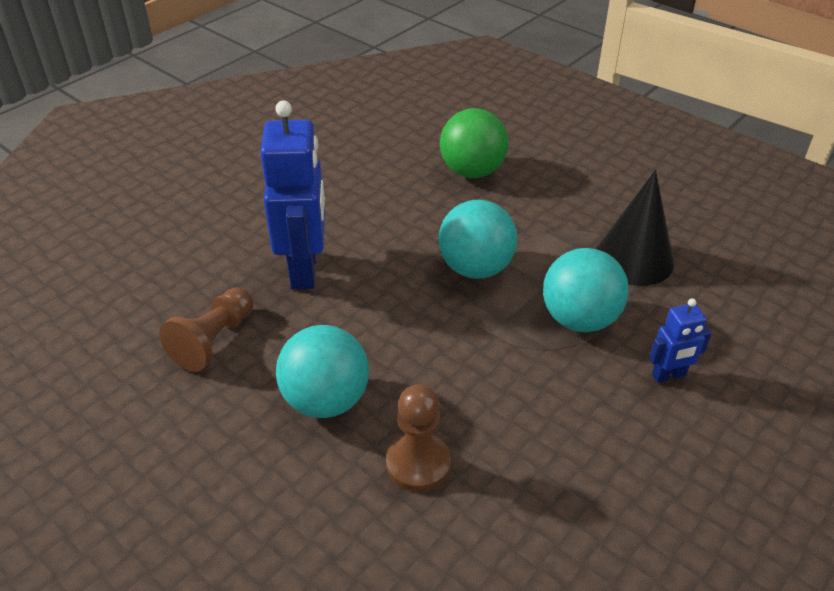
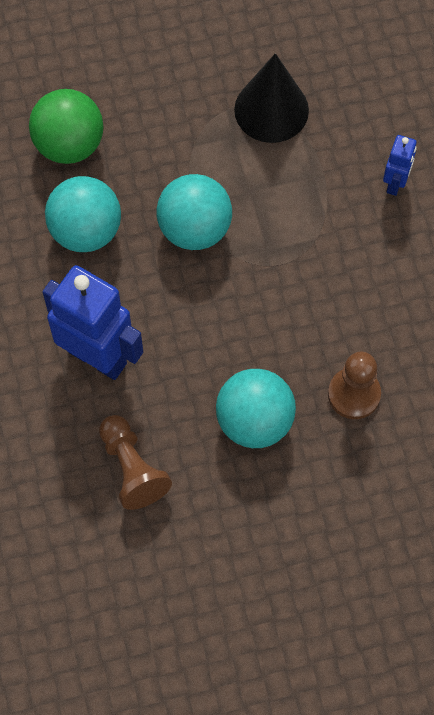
camera: 55 degrees left, 25 degrees up
(579, 319) = (303, 197): turquoise ball -> turquoise ball (86, 231)

